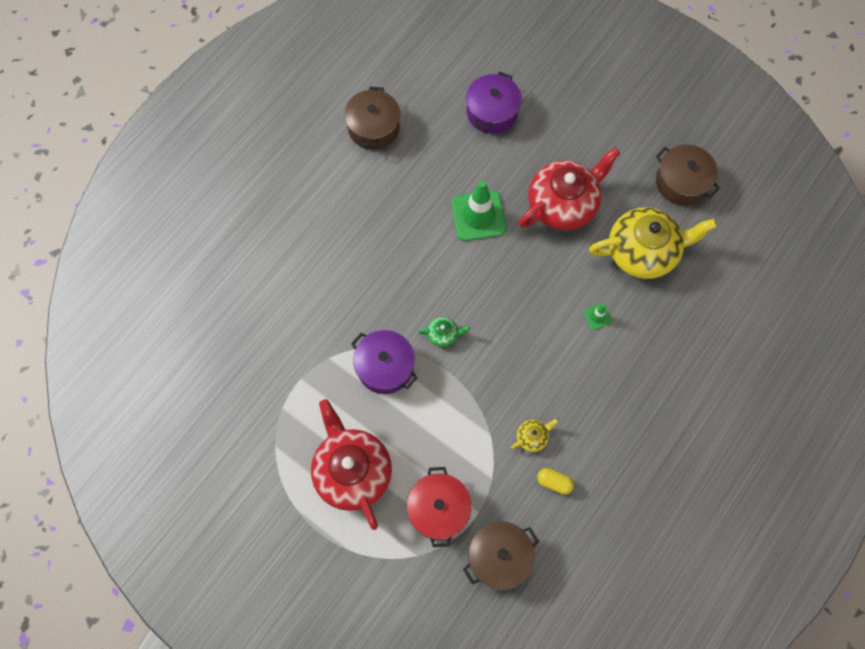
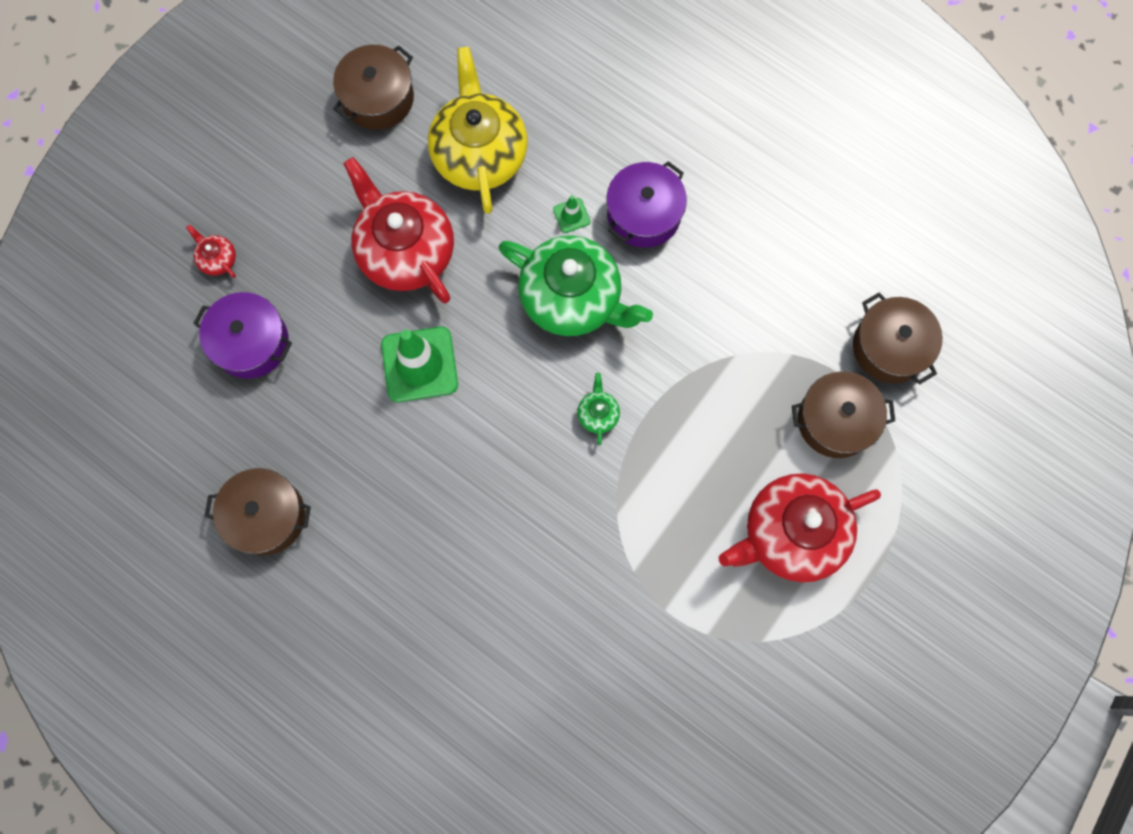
camera: 90 degrees left, 5 degrees up
(385, 367) = (645, 492): purple pot -> purple pot (644, 214)
(438, 509) = (835, 421): red pot -> brown pot
(531, 317) = (572, 298): none -> green teapot
(532, 437) = (736, 303): yellow teapot -> none
(551, 88) = (217, 259): none -> red teapot
(554, 482) = (793, 278): yellow capsule -> none

